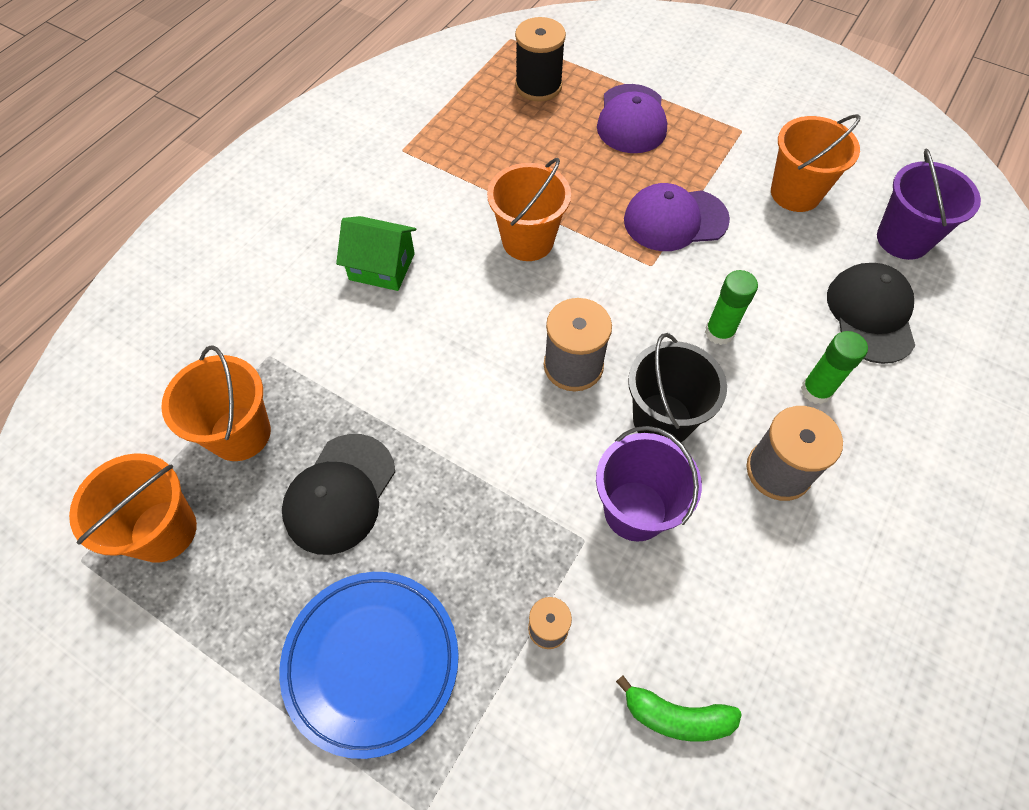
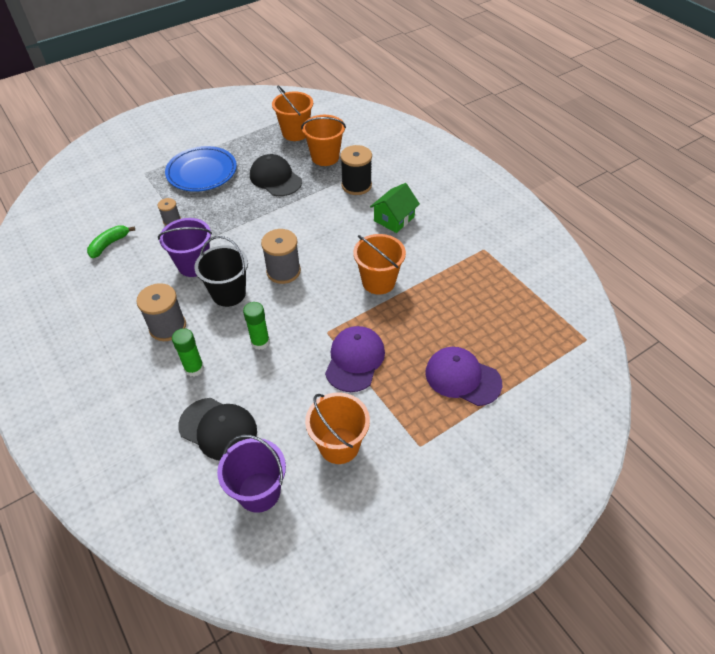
camera: 115 degrees right, 10 degrees down
(538, 86) = (522, 336): black spool -> black spool (356, 185)

